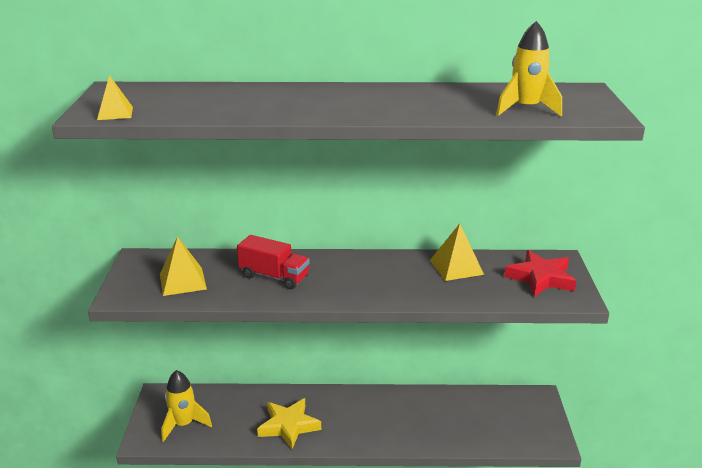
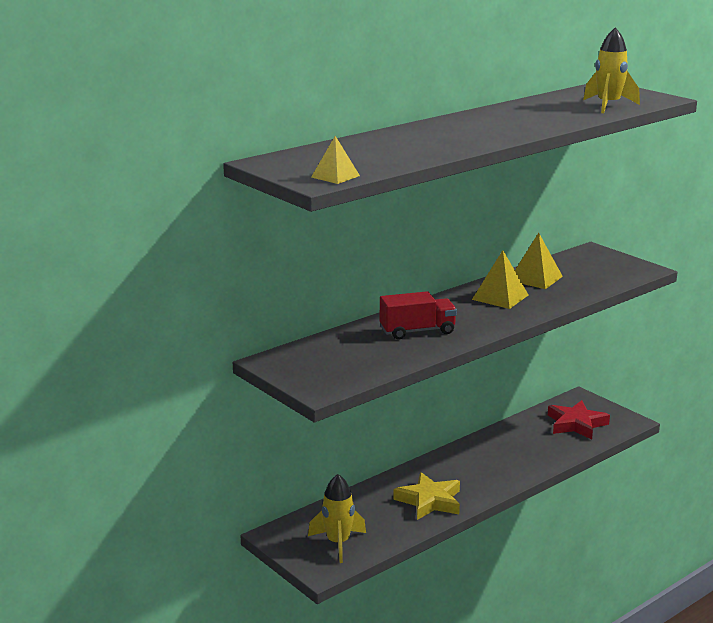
camera: 40 degrees left, 5 degrees down
(182, 281) = (349, 361): yellow pyramid -> yellow pyramid (500, 297)
(541, 278) = (602, 265): red star -> red star (576, 424)

